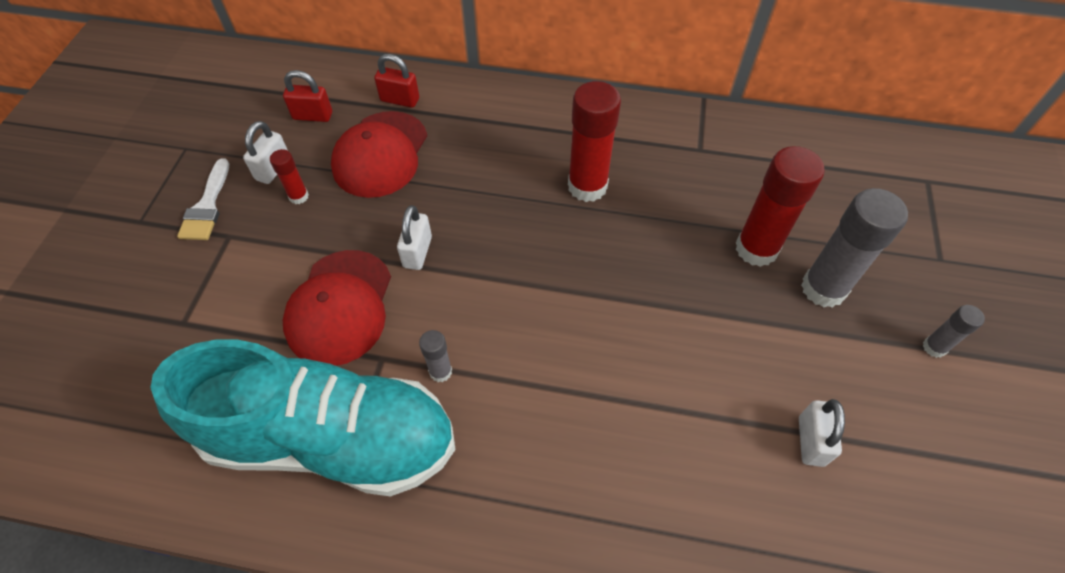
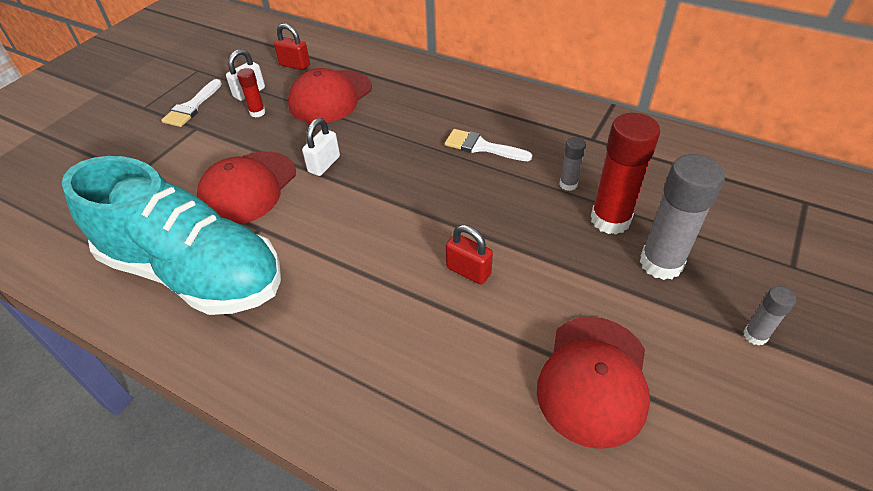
camera: 20 degrees right, 10 degrees down
(400, 100) = (363, 65): red padlock -> red padlock (468, 271)
(440, 371) = (299, 247): grey glue stick -> grey glue stick (568, 184)
(587, 186) = (481, 147): red glue stick -> white brush
(810, 441) = (593, 380): white padlock -> red cap

